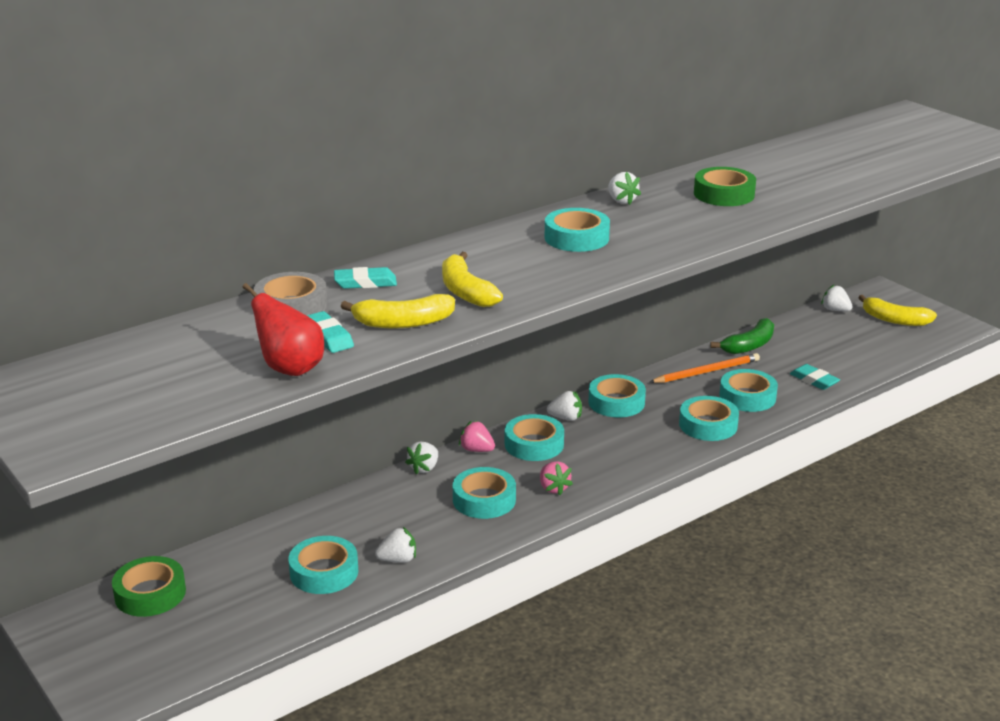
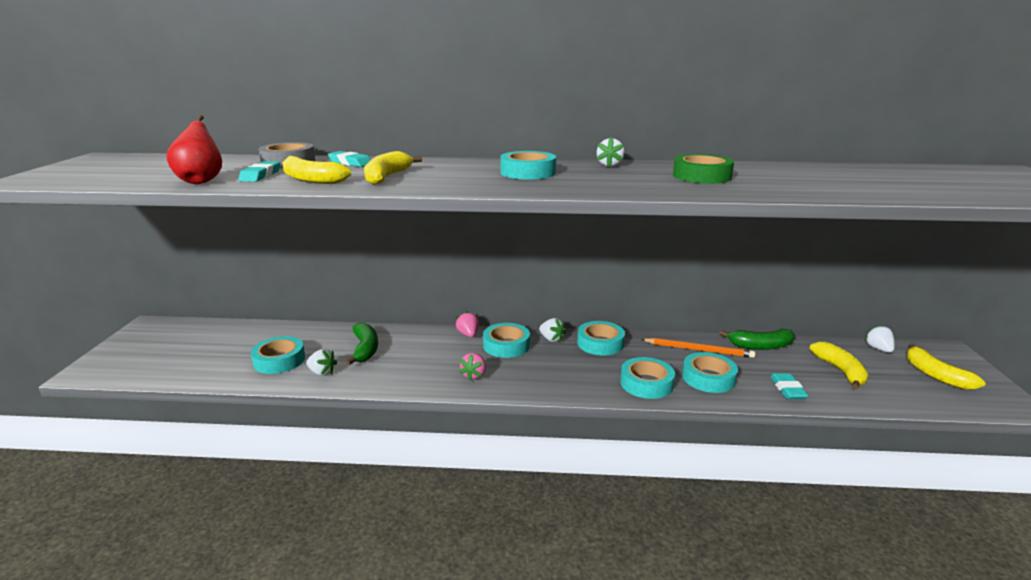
camera: 40 degrees right, 5 degrees down
(150, 593) = (200, 333): green tape -> none
(396, 515) = (365, 349): none -> green banana
(424, 468) = (424, 332): white strawberry -> none
(484, 500) = (423, 363): turquoise tape -> none
(831, 345) = (840, 371): none -> yellow banana

